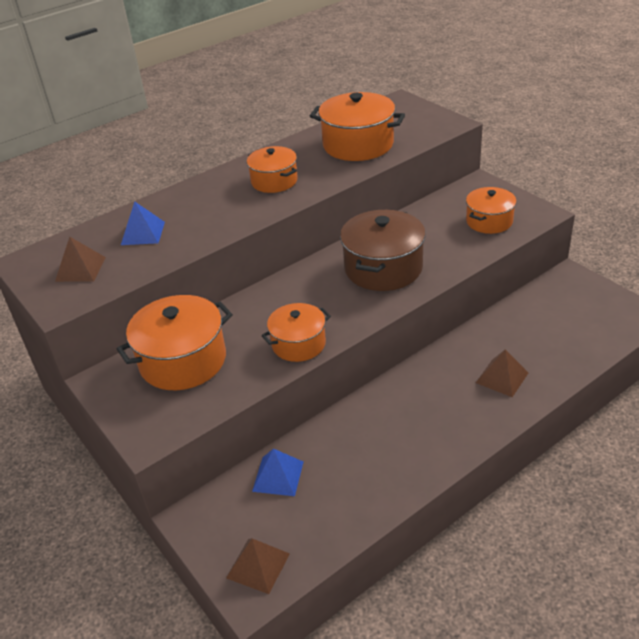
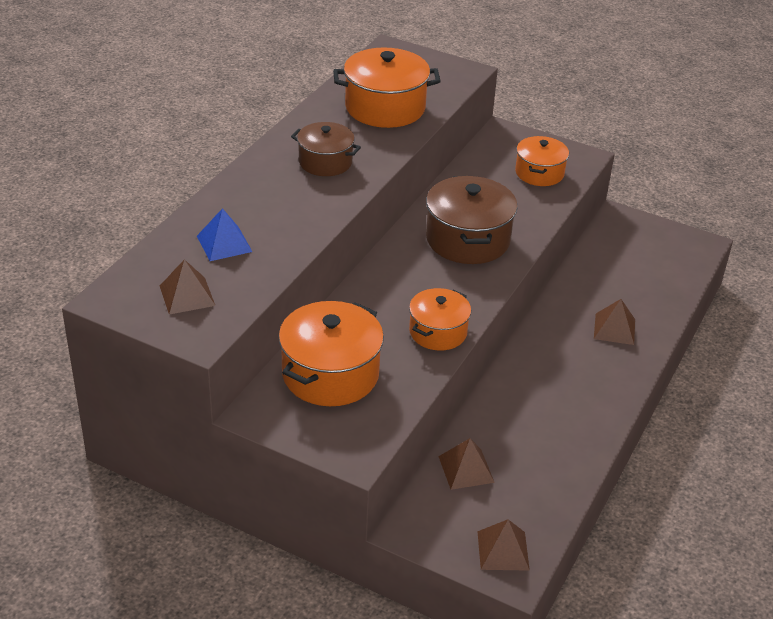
camera: 30 degrees left, 0 degrees up
(274, 181) = (325, 162): orange pot -> brown pot
(278, 476) = (466, 469): blue pyramid -> brown pyramid

